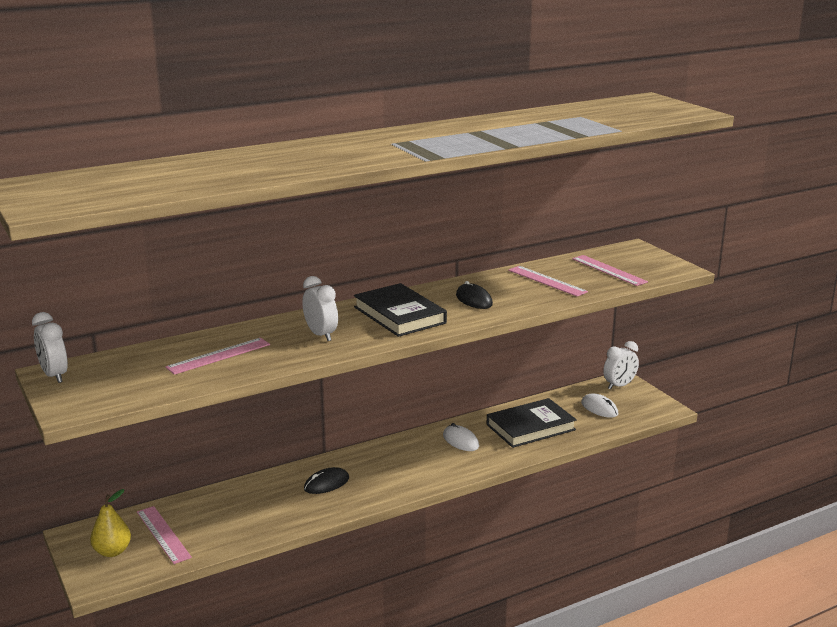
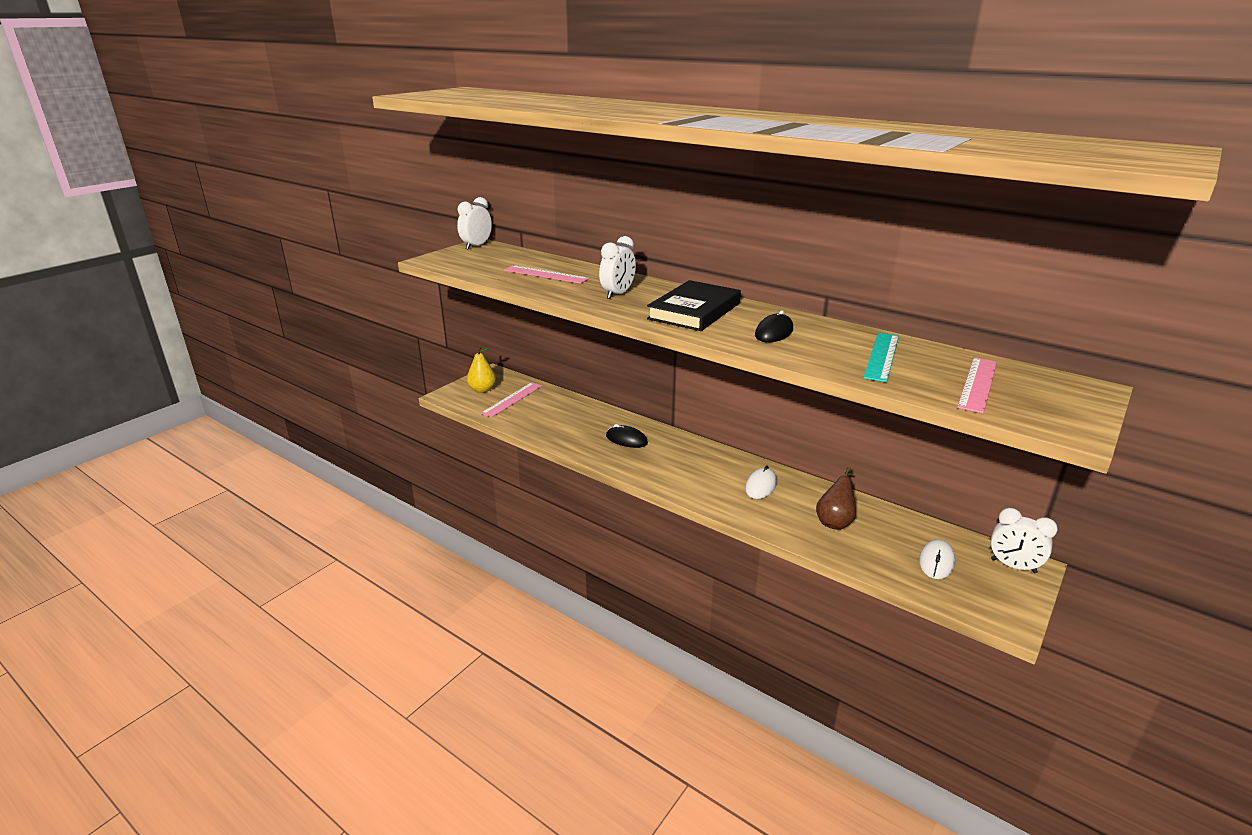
camera: 65 degrees right, 5 degrees up
(530, 427) = (835, 521): black book -> brown pear
(547, 281) = (881, 356): pink ruler -> turquoise ruler

